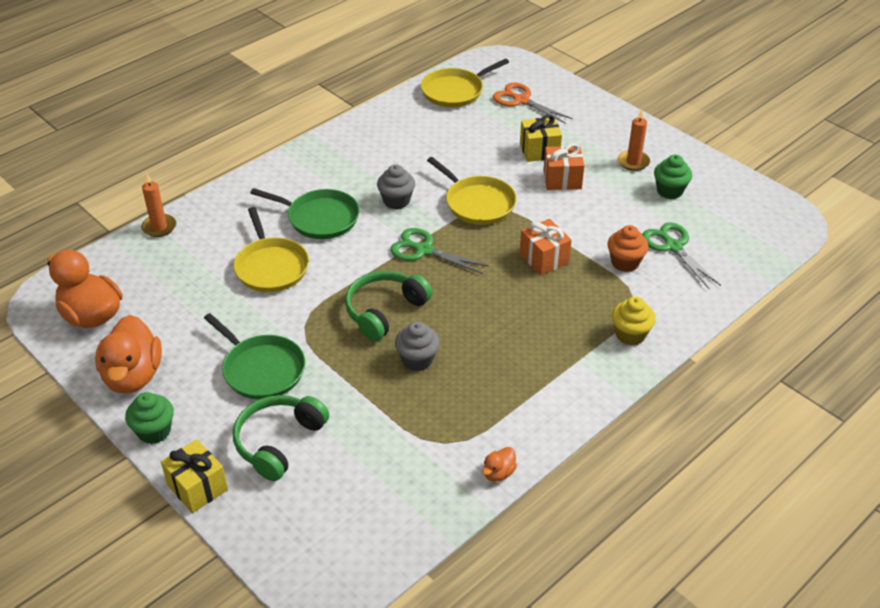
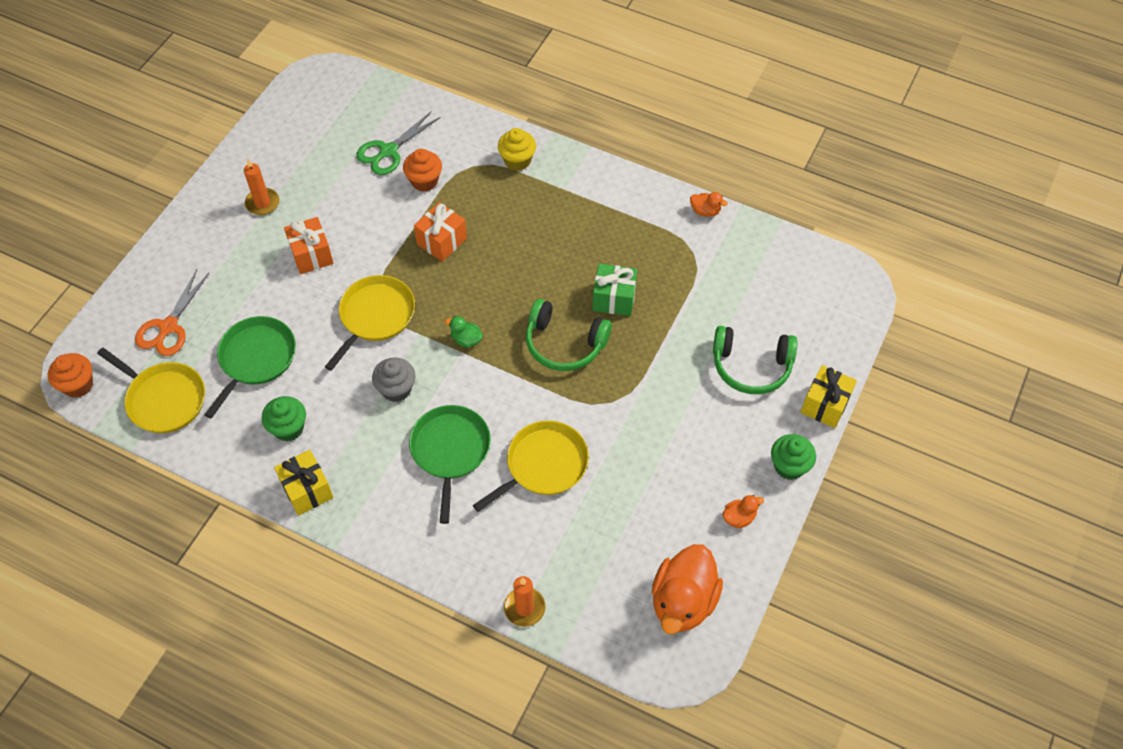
camera: 110 degrees left, 15 degrees up
(133, 376) = (739, 517): orange duck -> orange duck, size x0.44
(261, 369) = (680, 414): green pan -> green pan (255, 359)
(417, 360) = (614, 299): grey cupcake -> green gift
(424, 250) = (466, 340): green scissors -> green duck
(489, 58) = (78, 385): none -> orange cupcake
(539, 151) = (265, 286): yellow gift -> yellow gift (307, 490)
(669, 191) = (303, 167): green cupcake -> green cupcake (288, 428)

